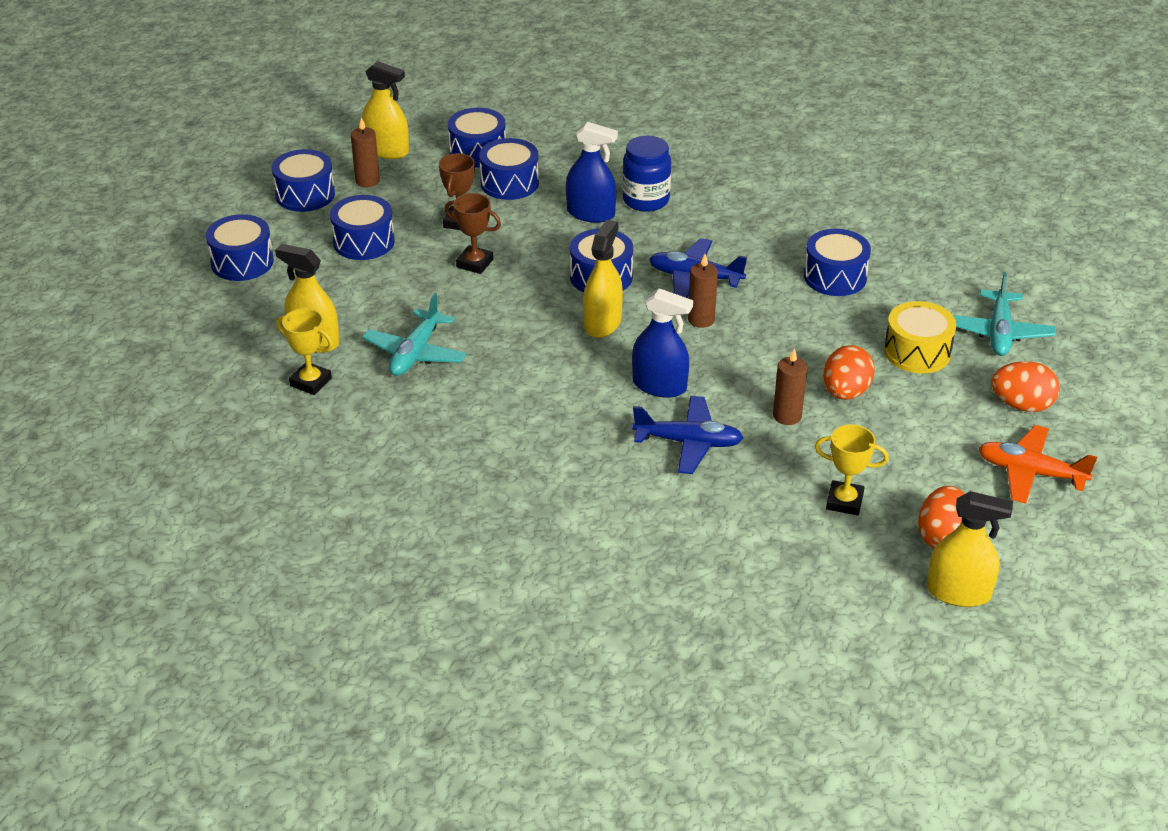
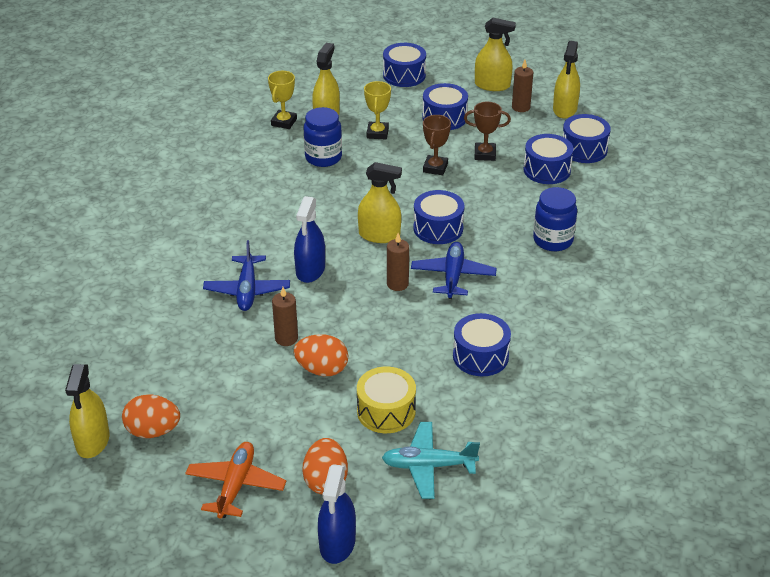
camera: 80 degrees right, 0 degrees up
(305, 194) = (492, 85): blue drum -> yellow spray bottle
(415, 353) = (323, 157): turquoise plane -> blue jar
(590, 213) = (521, 214): blue spray bottle -> blue spray bottle (337, 543)
(844, 501) = (190, 375): yellow trophy -> yellow trophy (377, 133)

